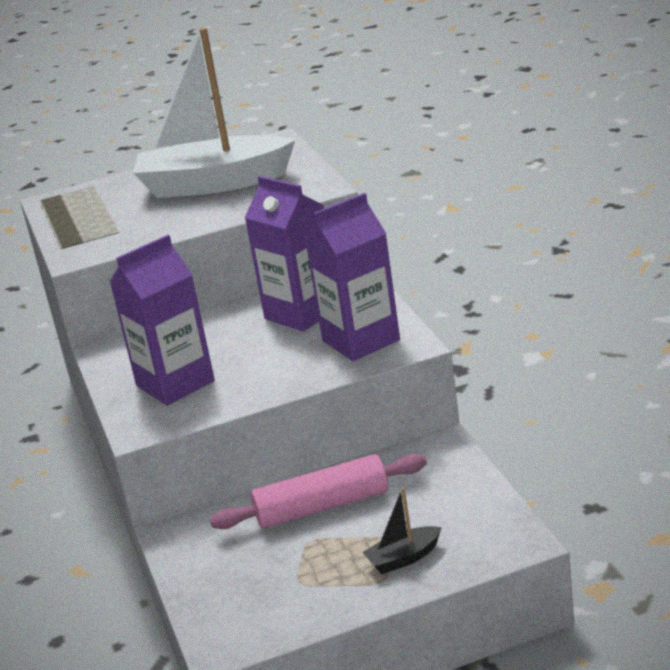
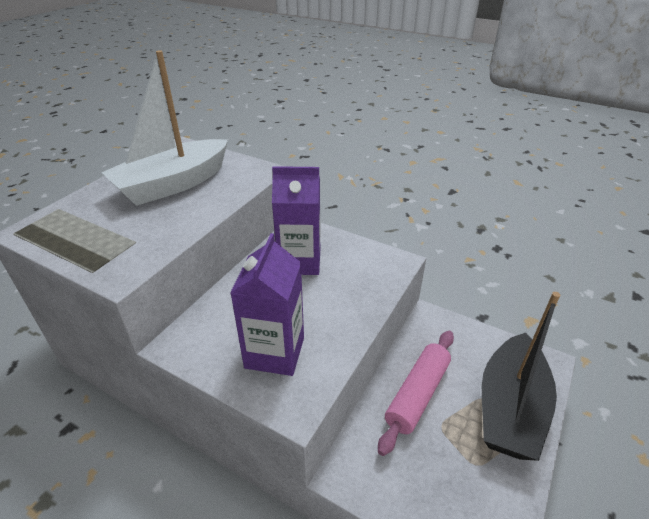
camera: 45 degrees left, 10 degrees up
(361, 340) = (365, 268): purple carton -> none
(403, 558) = (510, 408): black boat -> black boat, size x2.46

